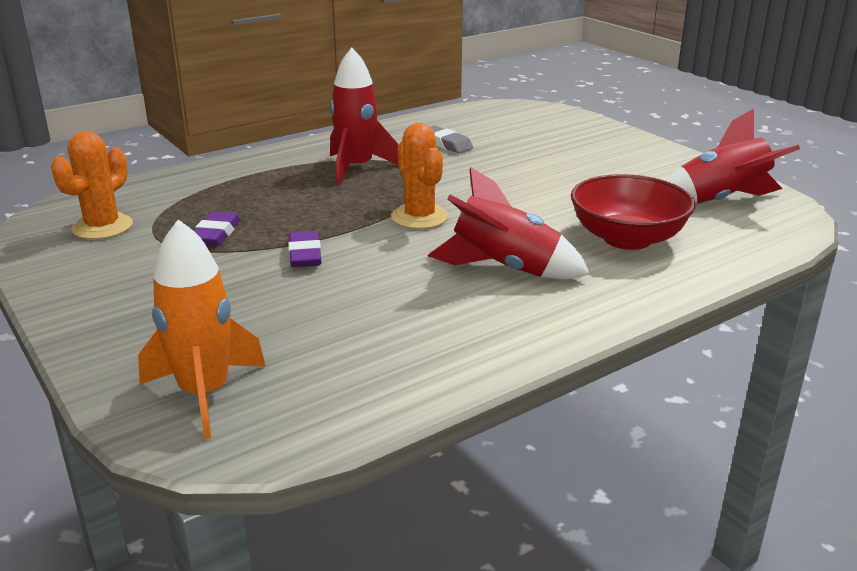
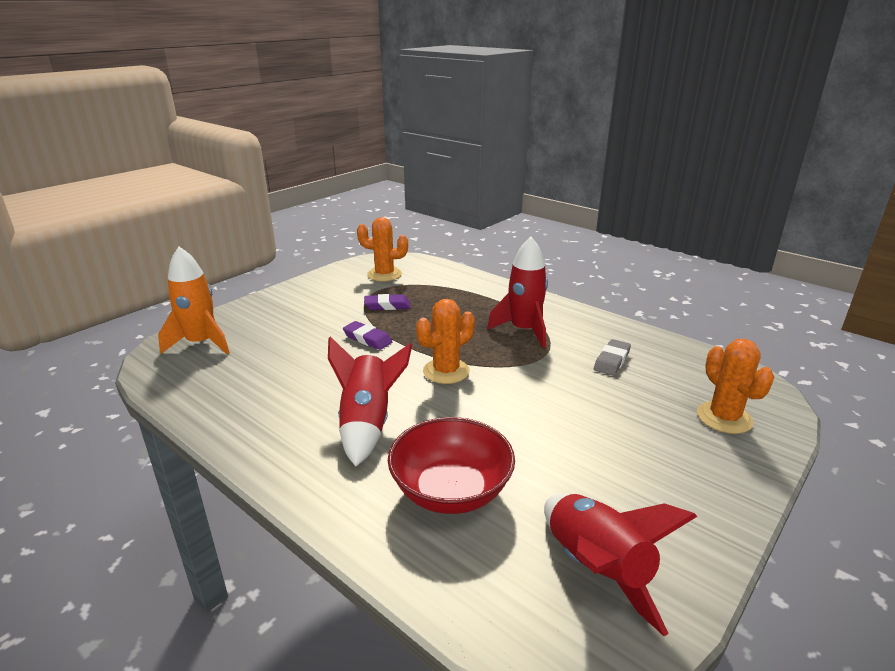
camera: 75 degrees right, 0 degrees up
(305, 254) = (367, 339): purple eraser -> purple eraser turned 60 degrees clockwise
(554, 127) = (724, 418): none -> orange cactus

